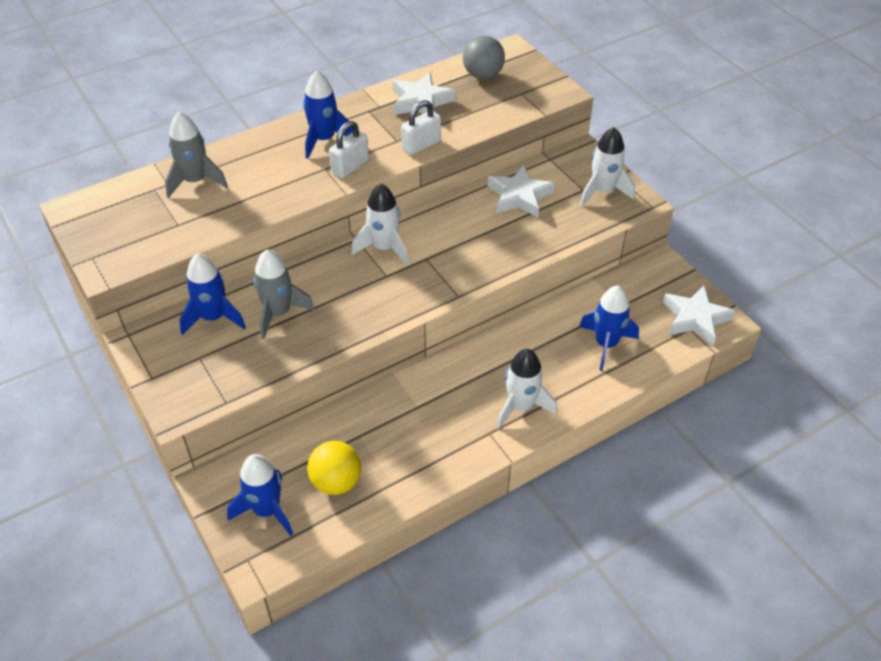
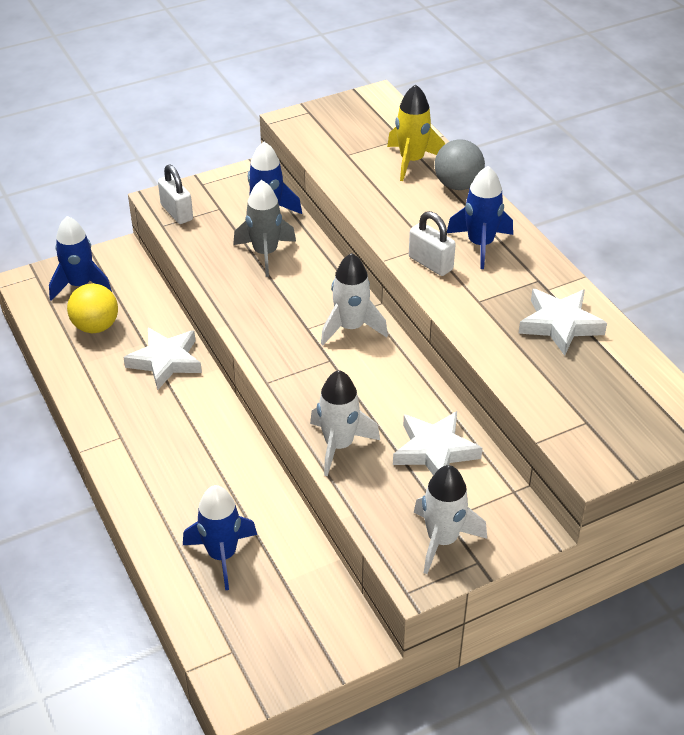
camera: 95 degrees right, 5 degrees down
(195, 181) = (411, 161): grey rocket -> yellow rocket
(421, 145) = (469, 320): white padlock -> white padlock (177, 212)
(483, 75) = (626, 386): grey ball -> grey ball (458, 185)
(521, 407) = (148, 465): white rocket -> white rocket (338, 445)
(695, 318) = (248, 661): white star -> white star (165, 361)

